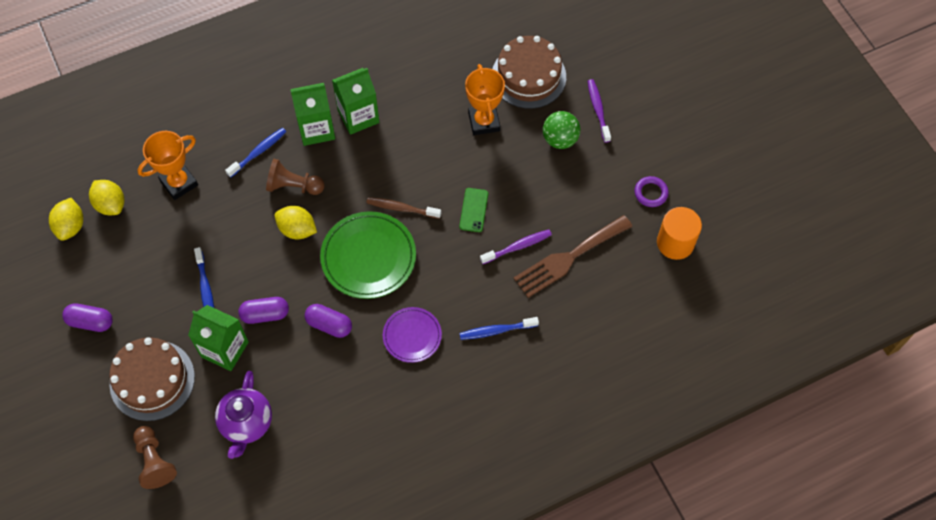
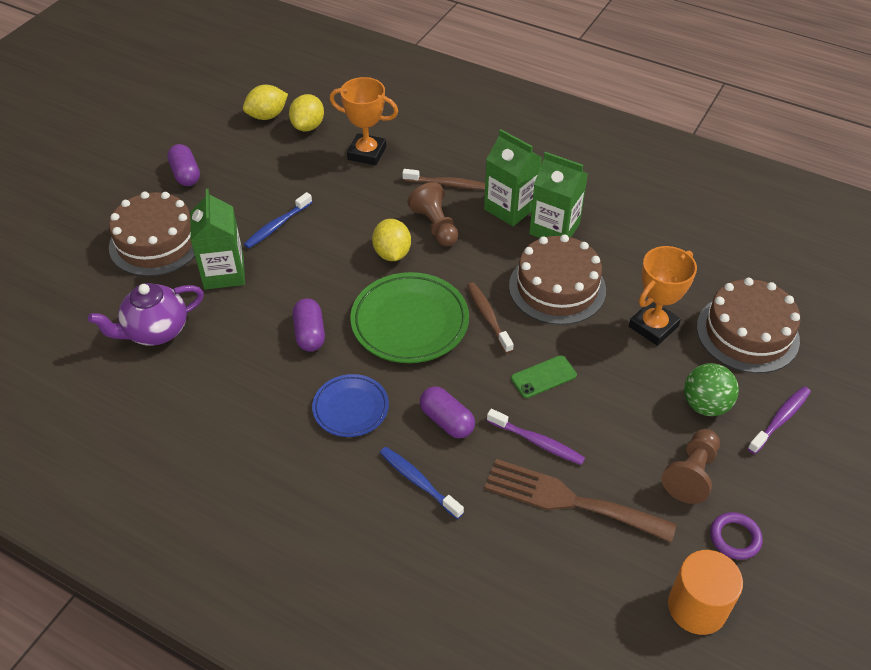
camera: 55 degrees right, 15 degrees down
(154, 461) = (74, 288): brown pawn -> brown pawn (691, 474)
(258, 152) = (447, 184): blue toothbrush -> brown toothbrush
(265, 314) = (283, 280): purple capsule -> purple capsule (446, 421)
(410, 151) = (557, 288): none -> brown cake
(412, 336) = (351, 408): purple plate -> blue plate

